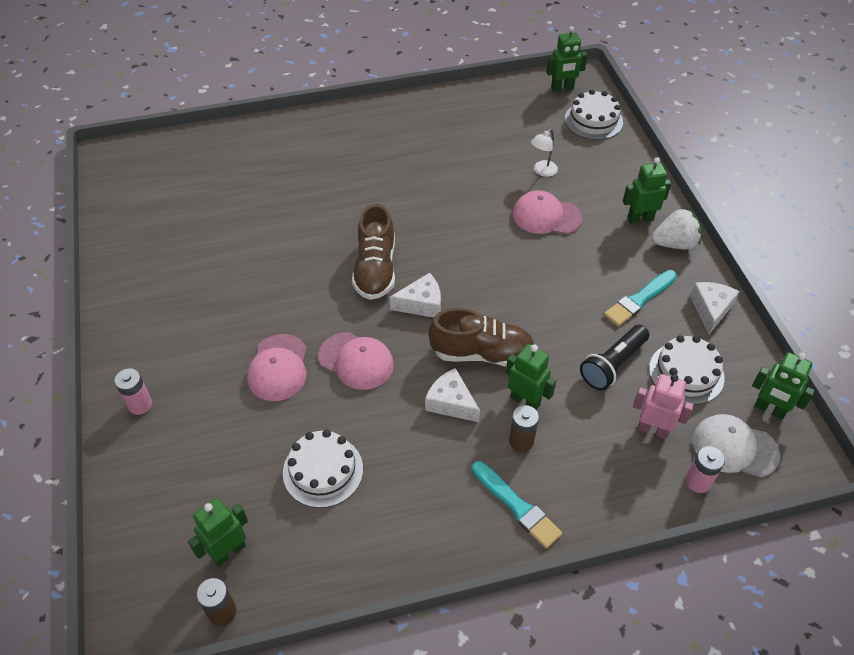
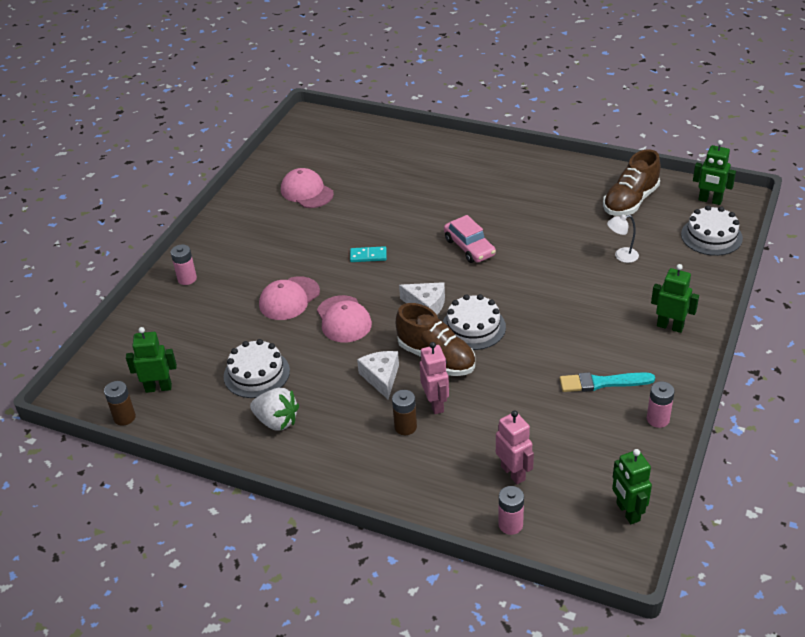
camera: 40 degrees right, 10 degrees down
(316, 280) = (368, 256): none -> turquoise domino
(375, 269) = (416, 268): brown shoe -> brown shoe (630, 201)
(405, 224) = (469, 247): none -> pink car
(516, 506) = (359, 464): turquoise brush -> none
(525, 401) = (436, 404): green robot -> pink robot
(546, 216) = (589, 289): pink cap -> pink cap (307, 192)
(612, 365) = (529, 415): black flashlight -> none
(674, 243) = (680, 358): white strawberry -> white strawberry (277, 421)
(686, 373) = (584, 451): white cake -> white cake (473, 327)
(710, 309) = (658, 419): white cheese -> pink battery
(734, 447) = (566, 520): white cap -> none

